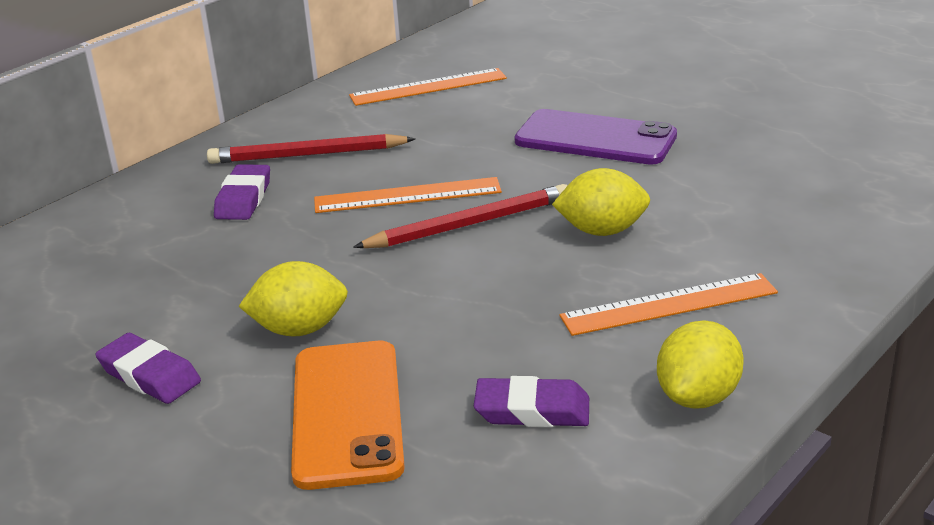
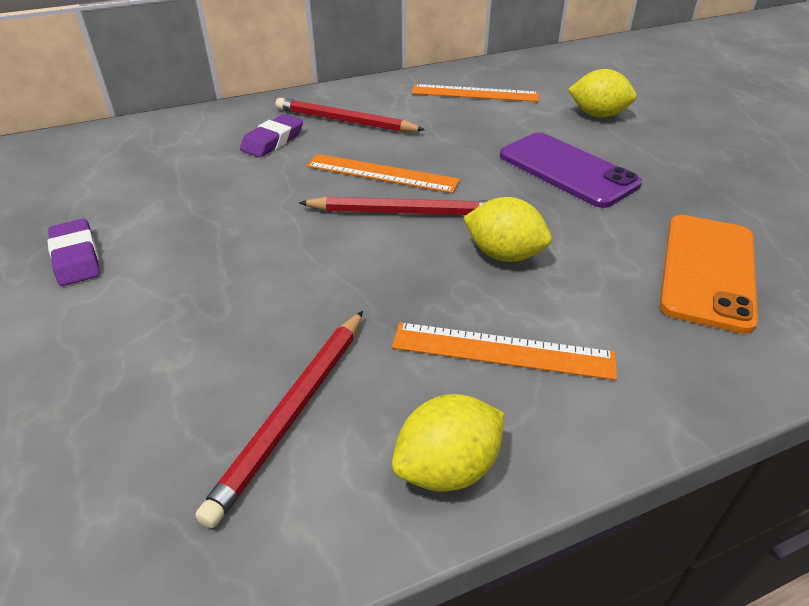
camera: 25 degrees right, 10 degrees up
(299, 329) = (203, 258): yellow lemon -> yellow lemon (598, 115)
(347, 413) = (159, 348): orange phone -> orange phone (708, 271)
(532, 410) = (293, 412): purple eraser -> red pencil

